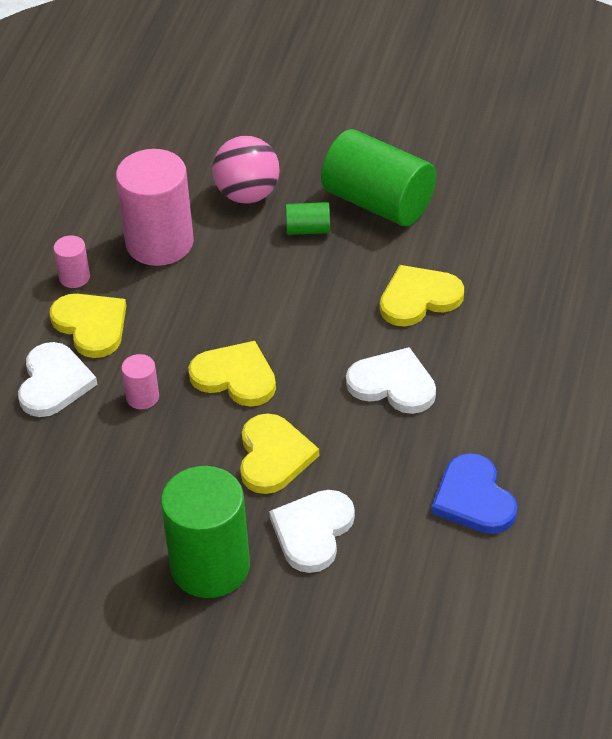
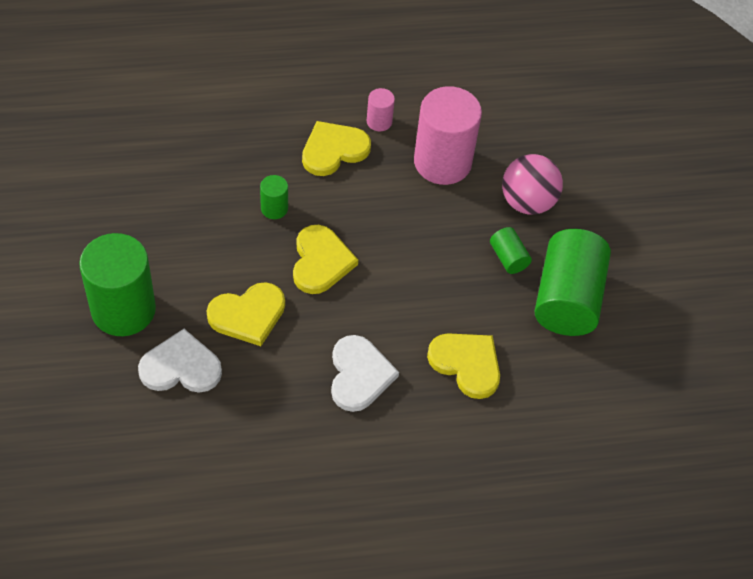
camera: 60 degrees right, 10 degrees up
(54, 382) = (266, 148): white heart -> none
(91, 325) = (333, 150): yellow heart -> yellow heart turned 150 degrees counterclockwise
(142, 397) = (274, 208): pink cylinder -> green cylinder
(474, 498) = (257, 473): blue heart -> none

